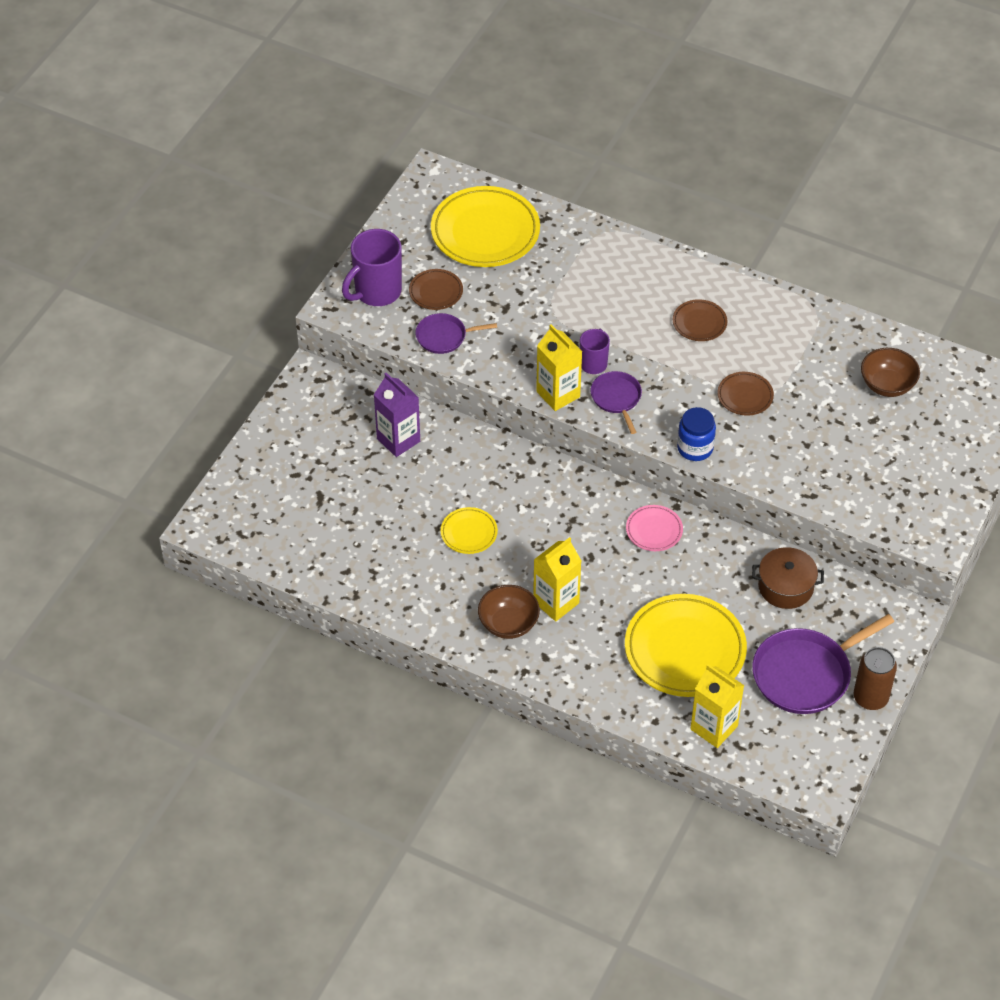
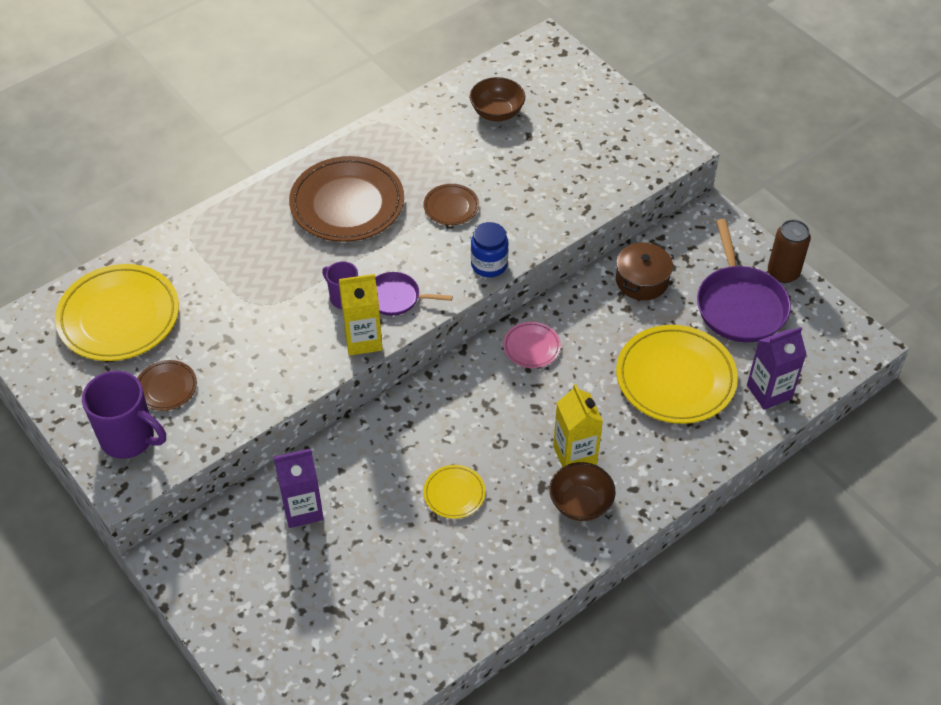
camera: 65 degrees left, 0 degrees up
(376, 292) = (129, 438): purple mug -> purple mug turned 45 degrees counterclockwise
(444, 336) = (229, 403): purple pan -> none
(699, 323) = (347, 204): brown plate -> brown plate, size x2.06
(714, 728) = (769, 392): yellow carton -> purple carton

